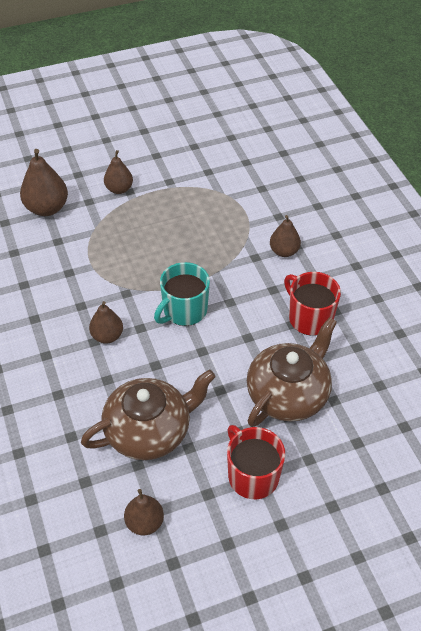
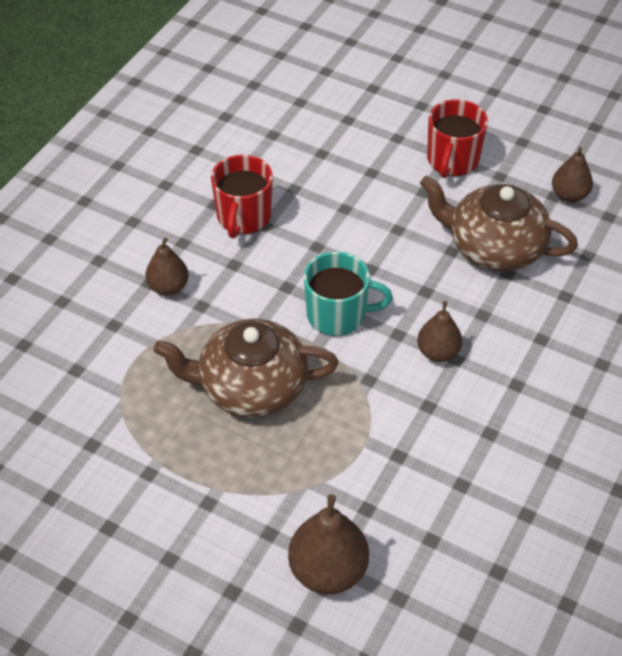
camera: 130 degrees left, 0 degrees up
(119, 189) = (215, 517): brown pear -> none
(288, 394) = (348, 183): brown teapot -> brown teapot (250, 387)

